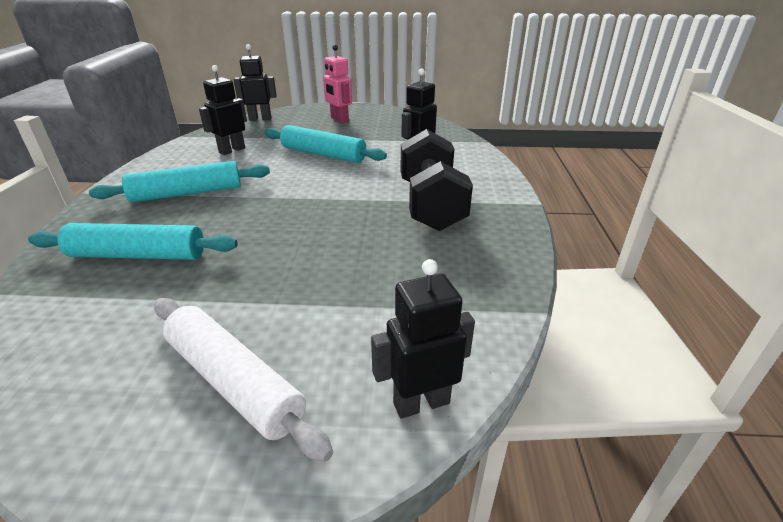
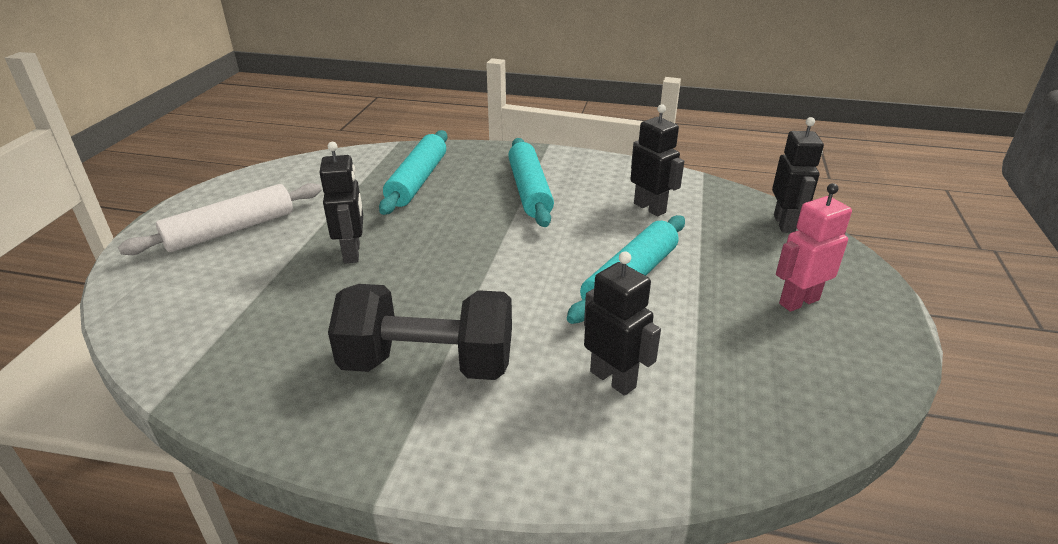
camera: 100 degrees right, 0 degrees up
(421, 402) = (133, 306): black robot -> black robot (352, 253)

